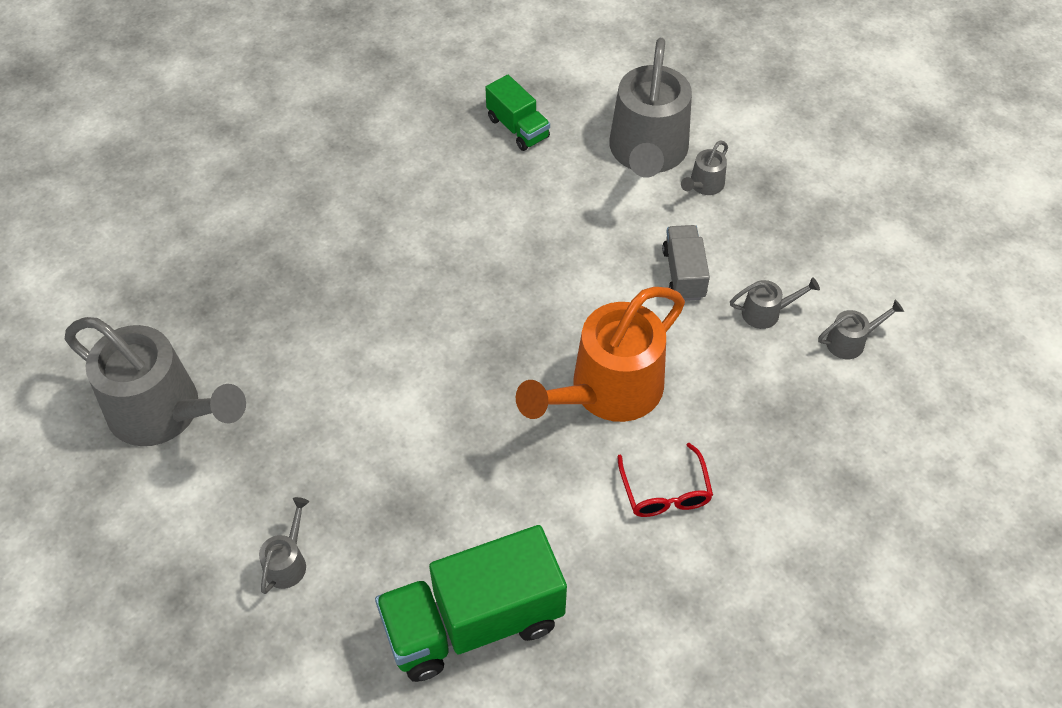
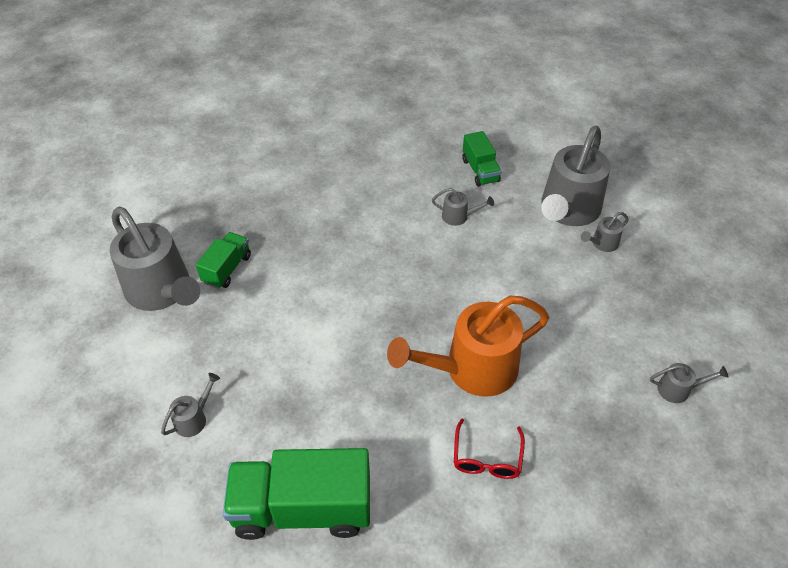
camera: 20 degrees right, 5 degrees down
(239, 356) = (227, 269): none -> green truck
(684, 274) = (563, 301): grey truck -> none
(767, 312) = (617, 348): grey watering can -> grey watering can (459, 216)

